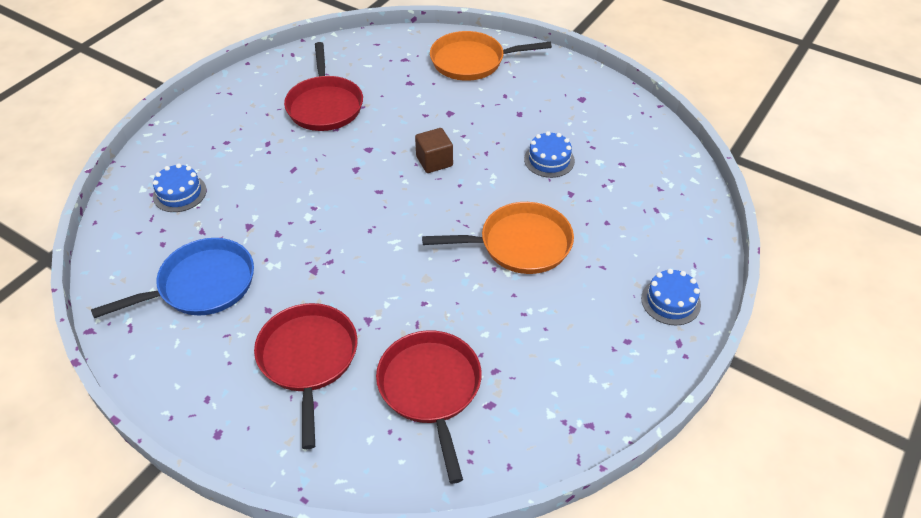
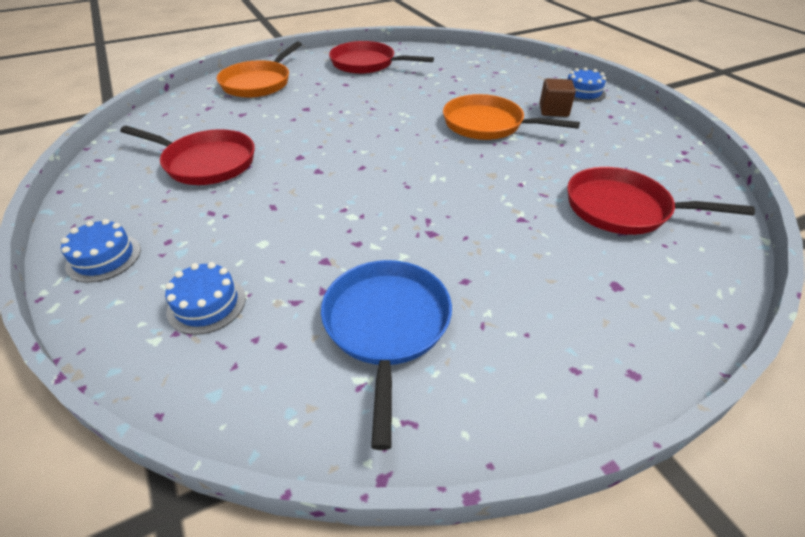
camera: 60 degrees left, 5 degrees down
(308, 359) = (553, 270): red pan -> red pan (366, 63)
(434, 161) = (355, 131): brown cube -> brown cube (553, 110)
(520, 244) = (487, 124): orange pan -> orange pan turned 90 degrees counterclockwise
(549, 160) = (409, 89): blue cake -> blue cake (104, 257)

